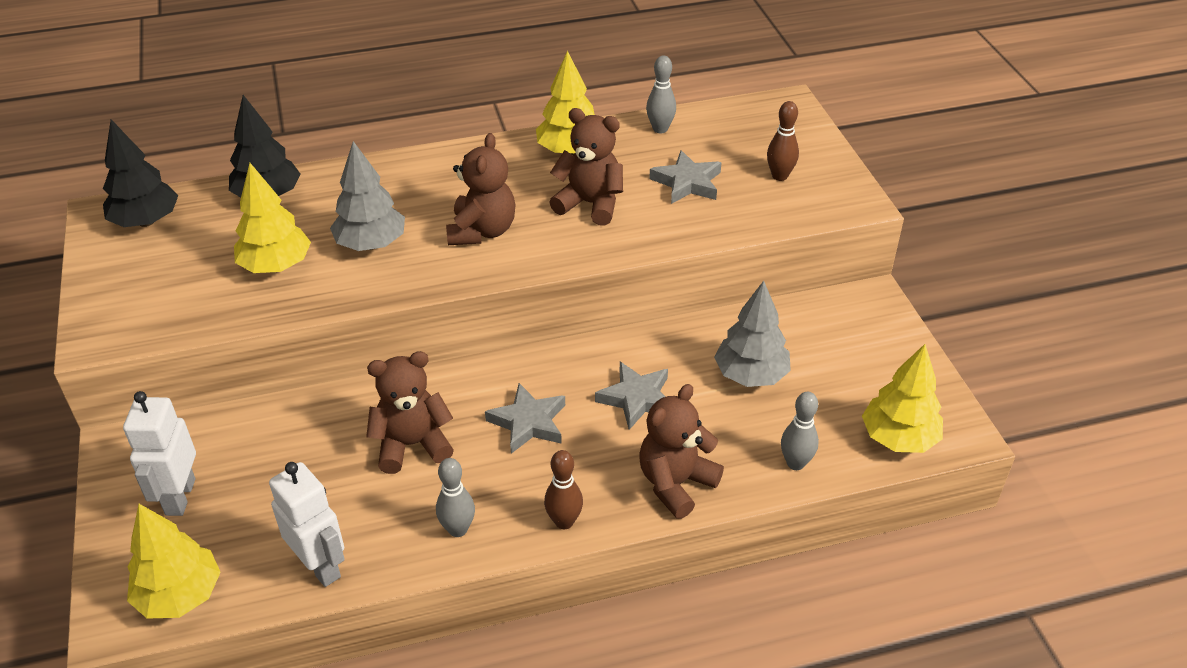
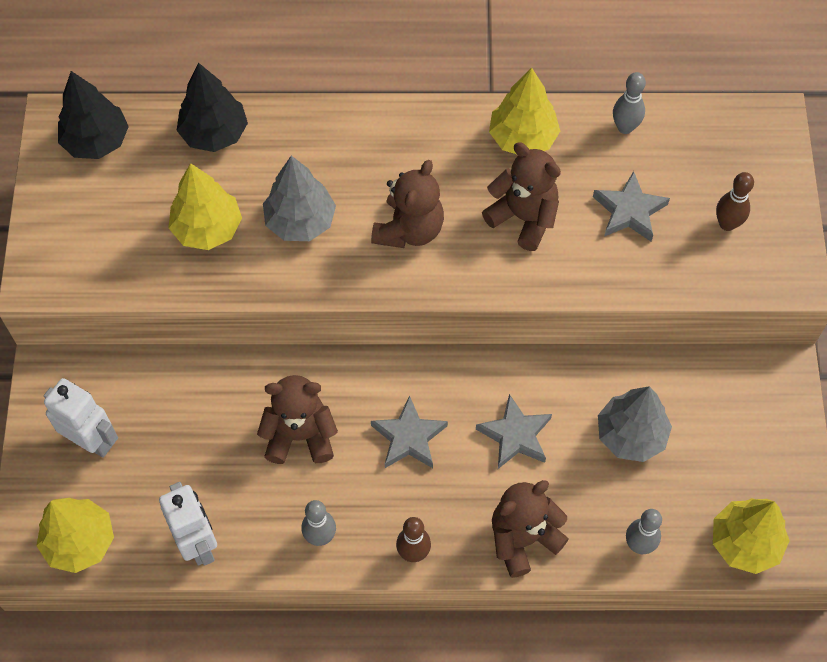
camera: 15 degrees right, 20 degrees up
(179, 497) = (92, 441): white robot -> white robot turned 105 degrees clockwise

